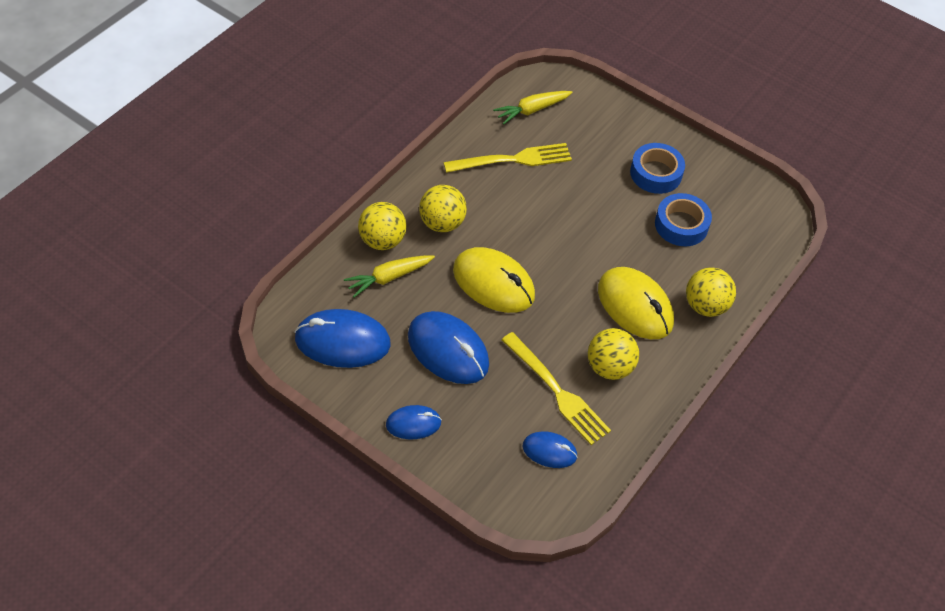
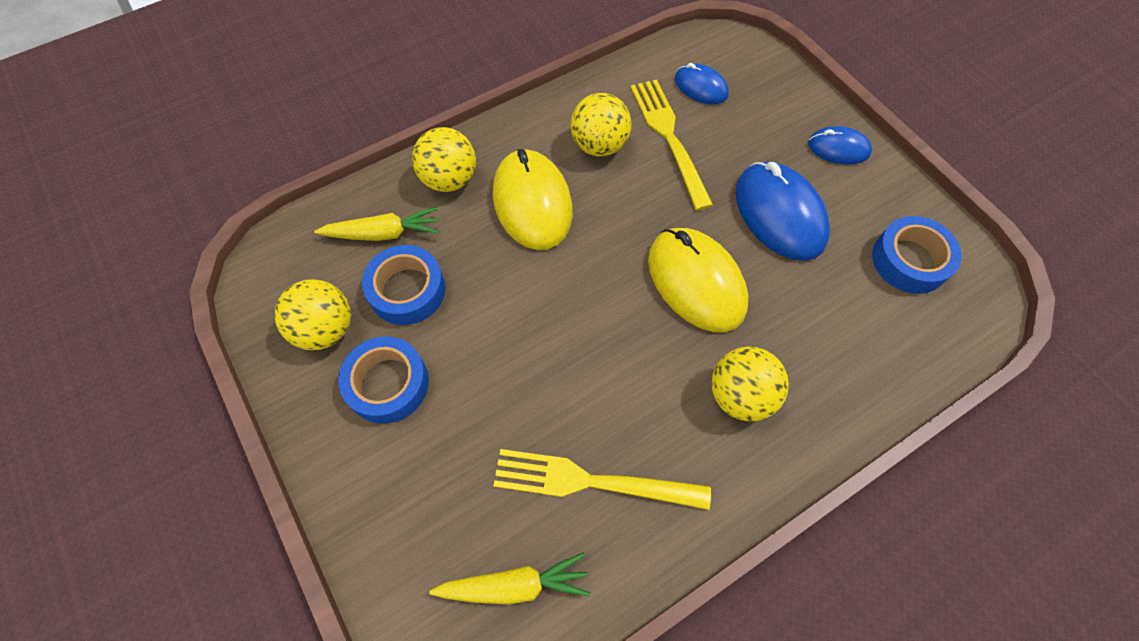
camera: 155 degrees left, 10 degrees up
(342, 341) = (909, 260): blue mouse -> blue tape
(382, 240) = (835, 392): yellow ball -> yellow ball (325, 329)
(389, 277) = (835, 330): yellow carrot -> yellow carrot (383, 233)

